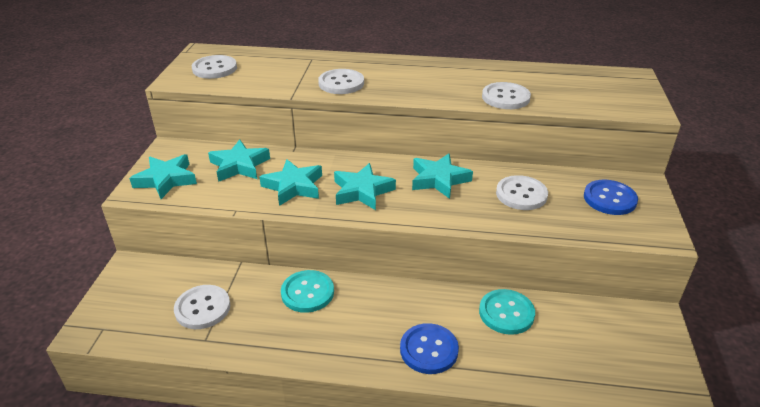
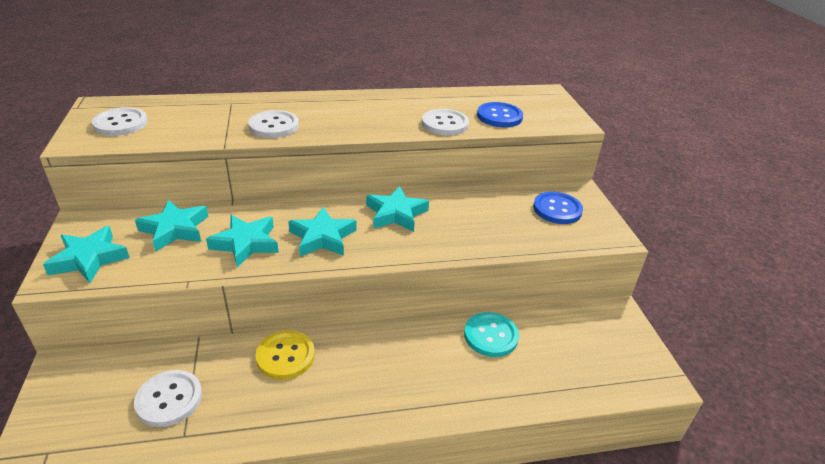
camera: 20 degrees left, 0 degrees up
(307, 292) = (285, 356): turquoise button -> yellow button
(429, 350) = (431, 390): blue button -> blue button (499, 116)
(521, 194) = (479, 217): white button -> none

